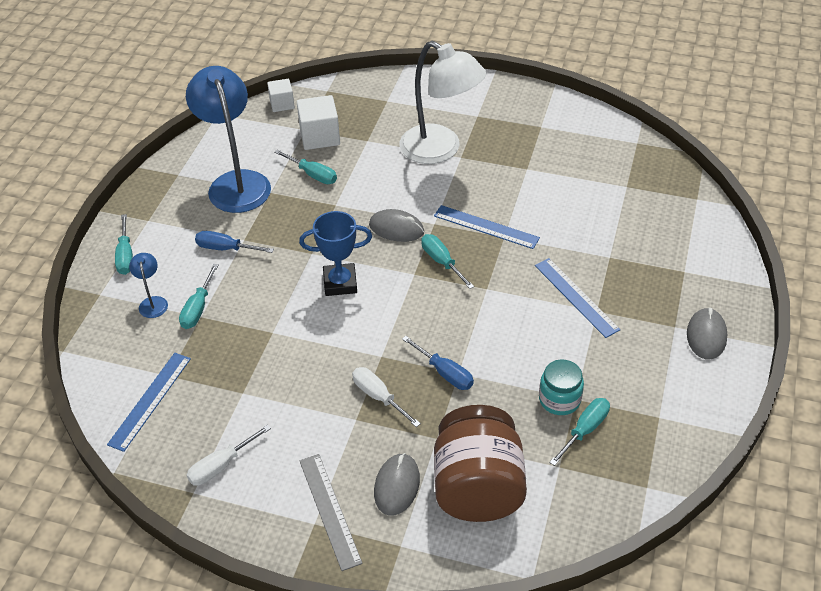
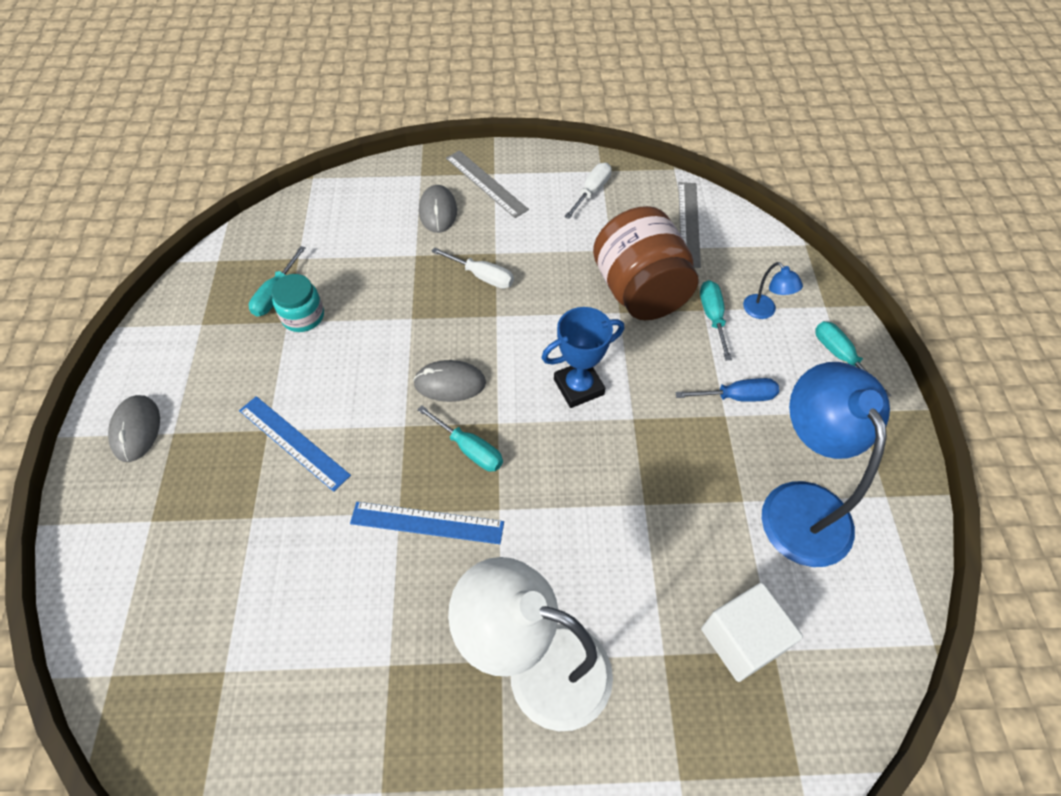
camera: 160 degrees right, 10 degrees up
(150, 400) = (689, 223): blue ruler -> grey ruler
(236, 182) = (799, 504): blue lamp -> blue lamp turned 150 degrees counterclockwise
(282, 104) = (851, 706): white cube -> none
(312, 174) = (705, 551): turquoise screwdriver -> none
(396, 228) = (546, 486): grey mouse -> grey mouse (450, 383)
(444, 373) = (425, 314): blue screwdriver -> none
(477, 487) = (368, 226): brown jar -> brown jar (640, 292)

